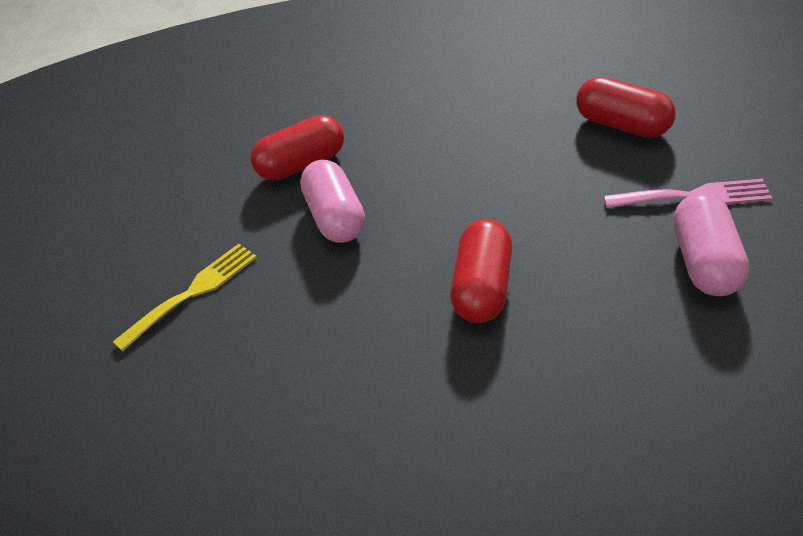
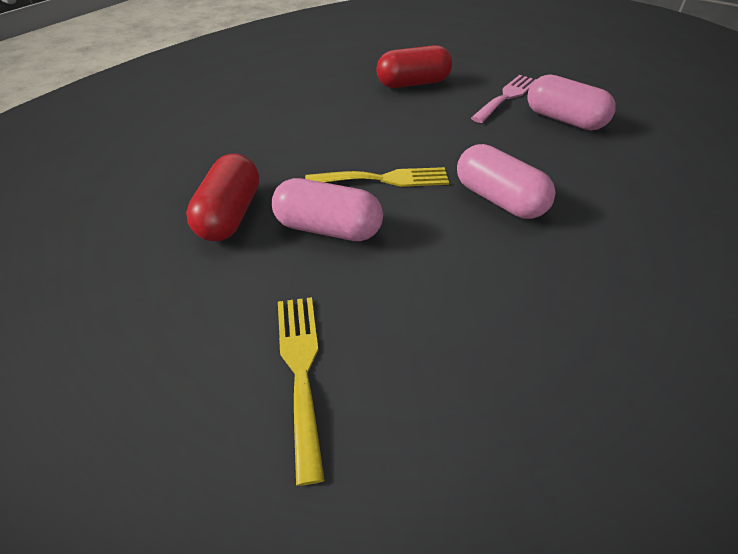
camera: 60 degrees left, 0 degrees up
(432, 206) = (384, 179): none -> yellow fork
(482, 287) = (499, 200): red capsule -> pink capsule

